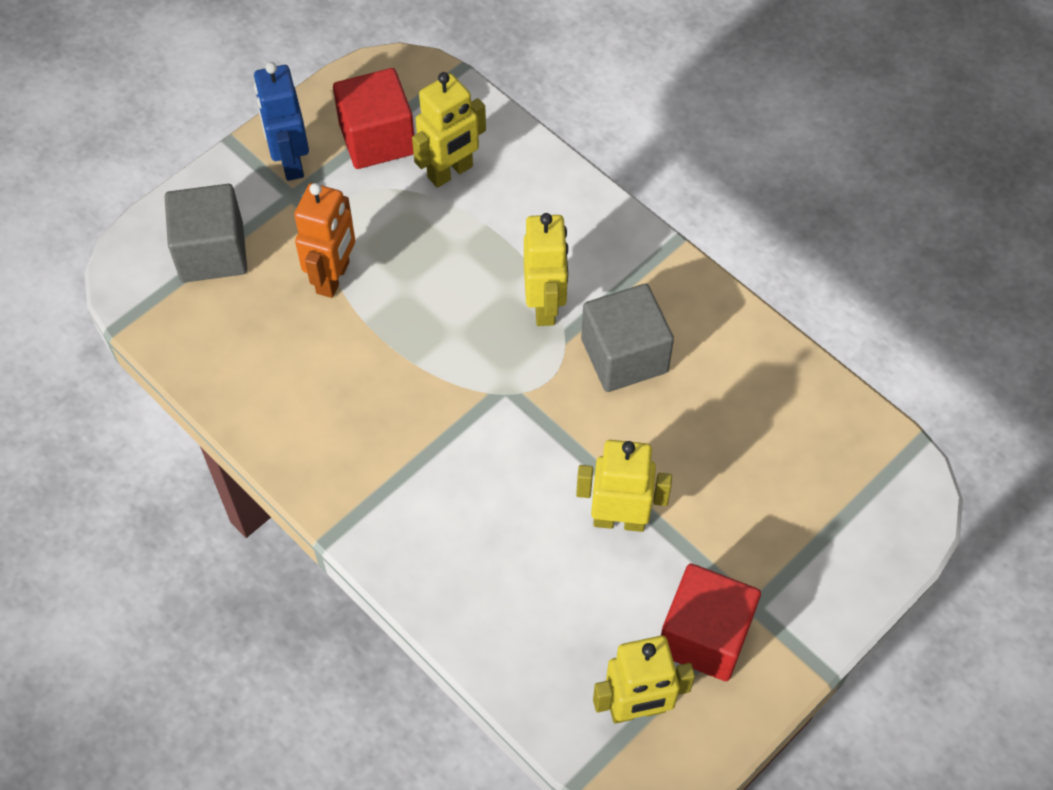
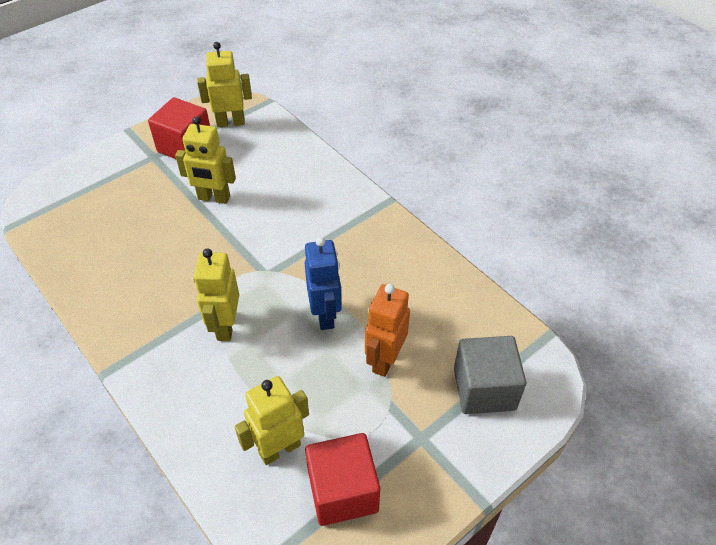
camera: 175 degrees left, 10 degrees down
(290, 162) = (424, 471): blue robot -> blue robot (325, 315)
(624, 355) = (179, 288): grey cube -> none

